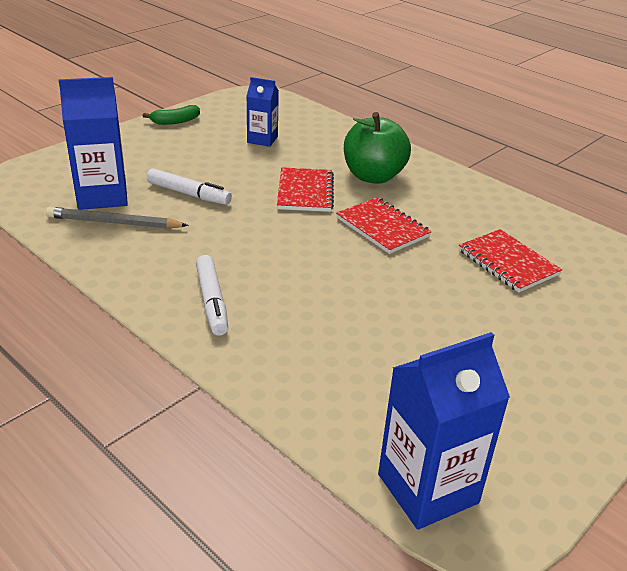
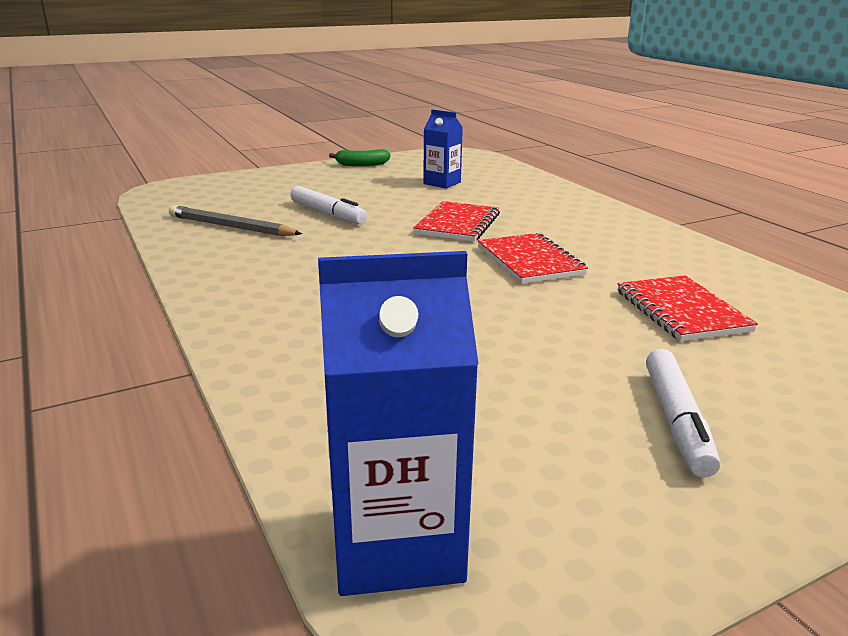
camera: 20 degrees right, 10 degrees down
(102, 196) = (239, 207): blue carton -> none
(212, 301) = (274, 298): white marker -> white marker (677, 421)
(373, 176) = (549, 220): green apple -> none

